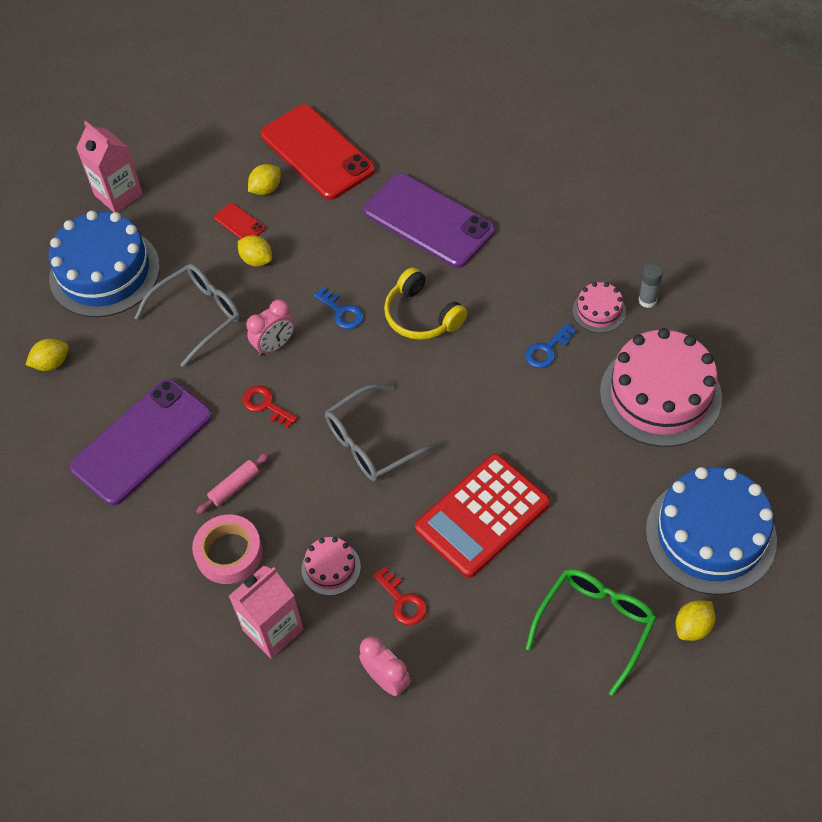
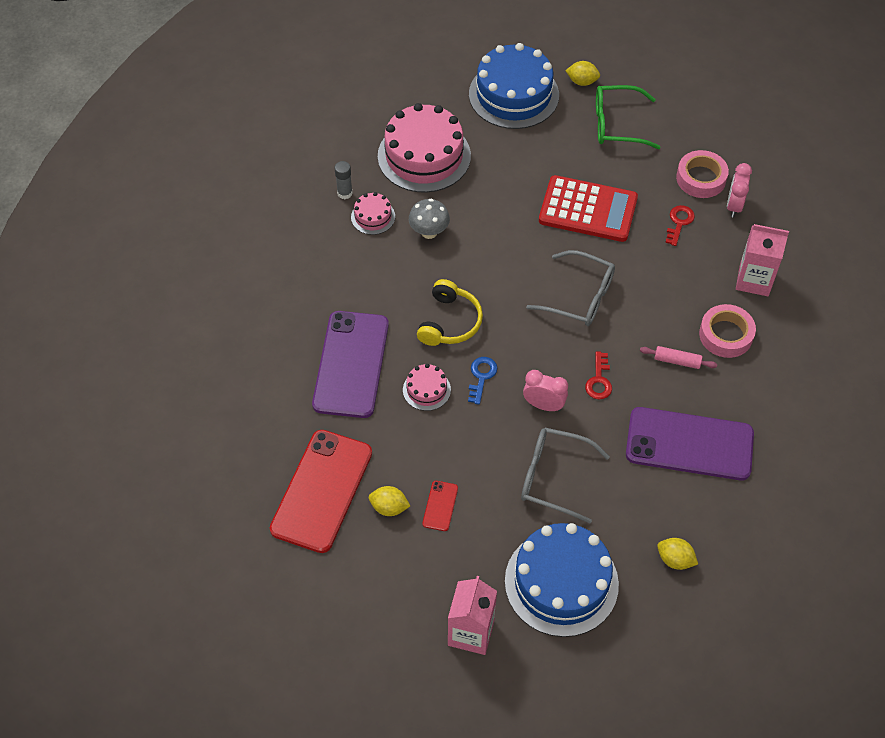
camera: 125 degrees left, 0 degrees up
(256, 260) = (470, 468): yellow lemon -> none
(331, 568) = (688, 272): pink cake -> pink cake (426, 390)
(451, 669) = (701, 178): none -> pink tape
(547, 350) = (429, 232): blue key -> grey mushroom

